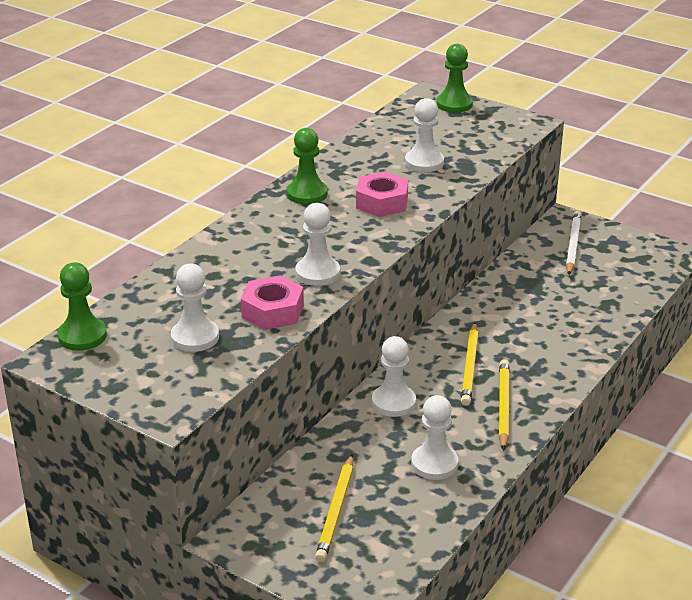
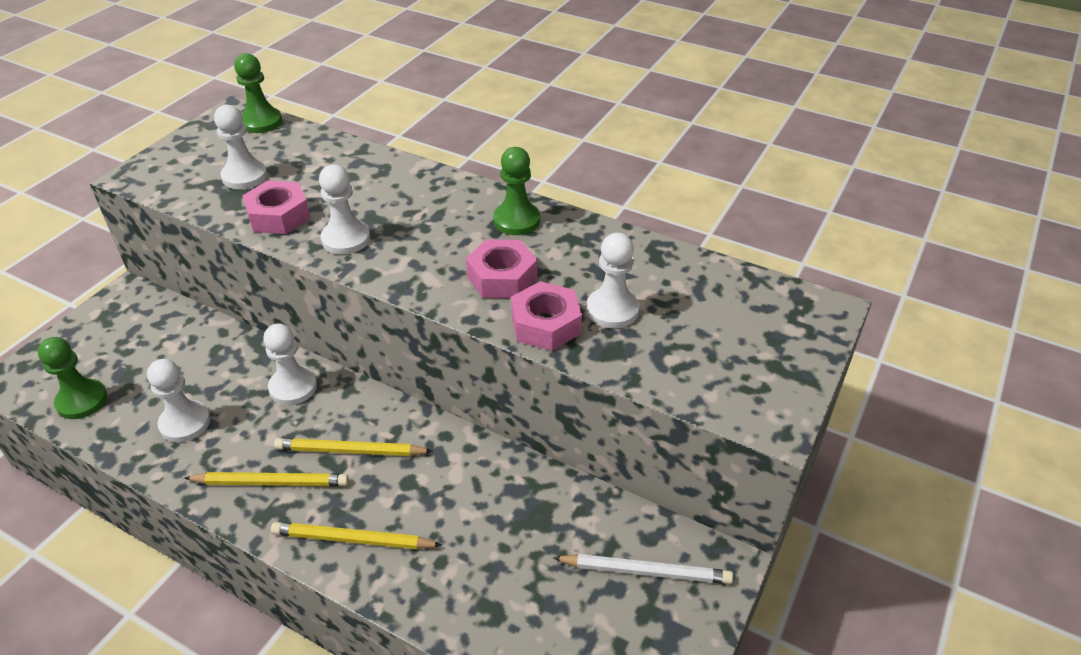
camera: 85 degrees right, 10 degrees up
(336, 511) = (137, 355): yellow pencil -> yellow pencil (353, 539)
(438, 187) = (545, 324): none -> pink nut
(454, 104) = (802, 335): green pawn -> green pawn (82, 401)

